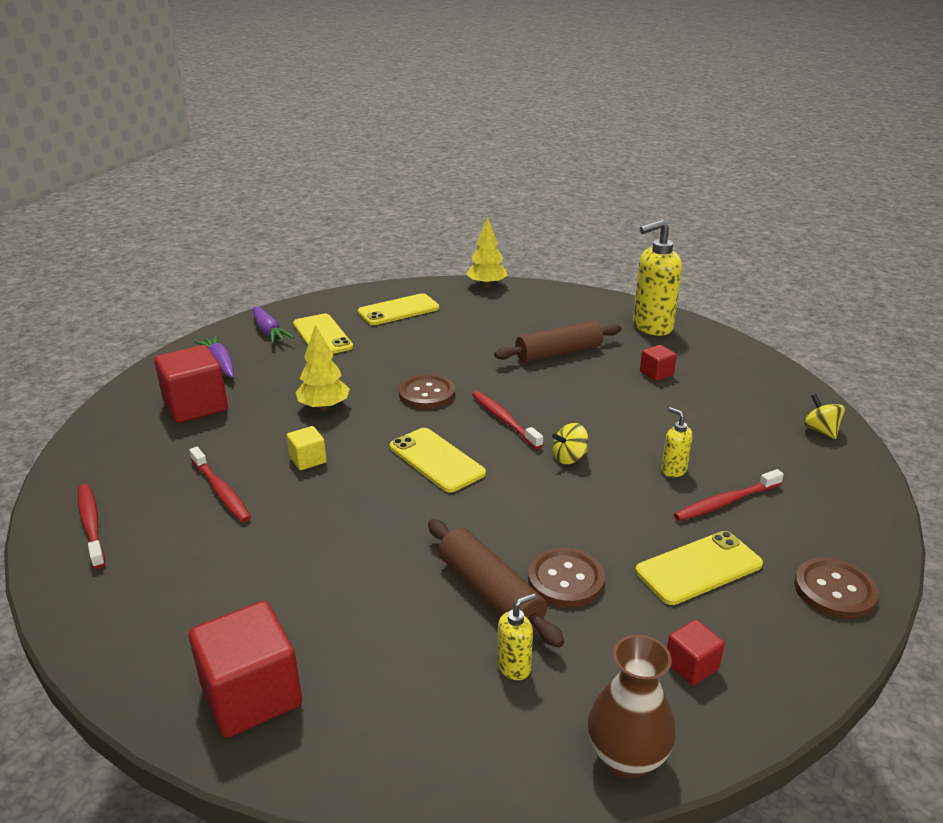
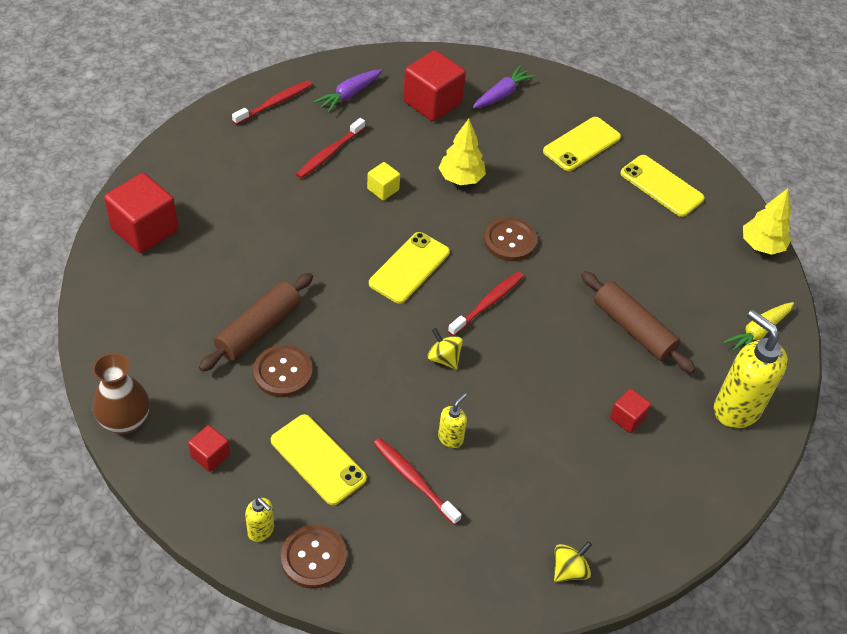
camera: 70 degrees right, 20 degrees up
(269, 331) = (571, 107): purple carrot -> purple carrot (349, 95)
(514, 667) = (190, 353): yellow soap dispenser -> yellow soap dispenser (261, 531)
(576, 304) = (758, 332): none -> yellow carrot

